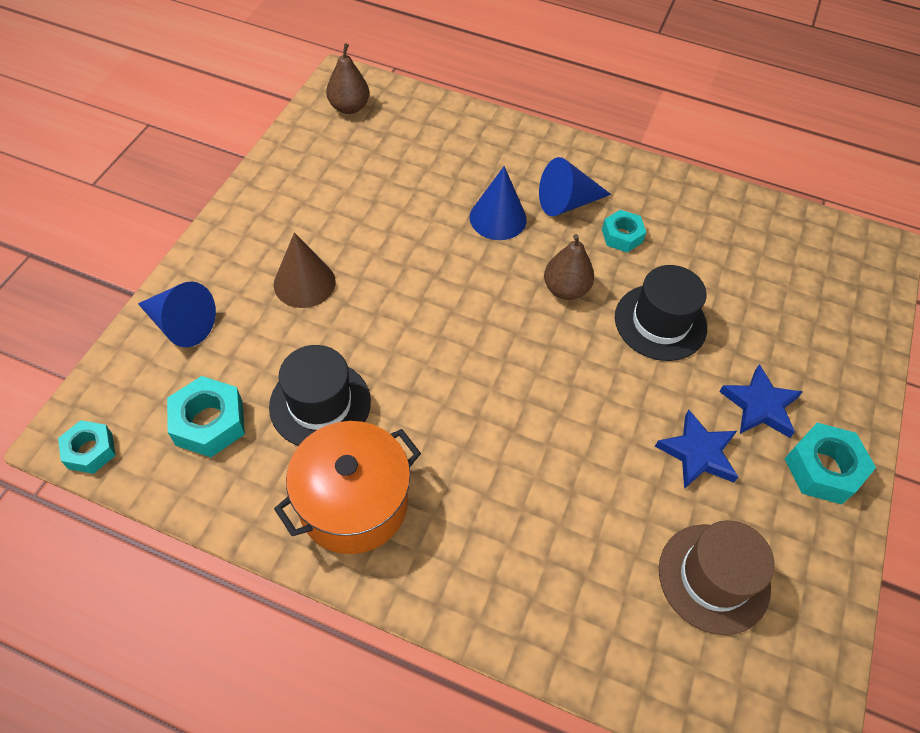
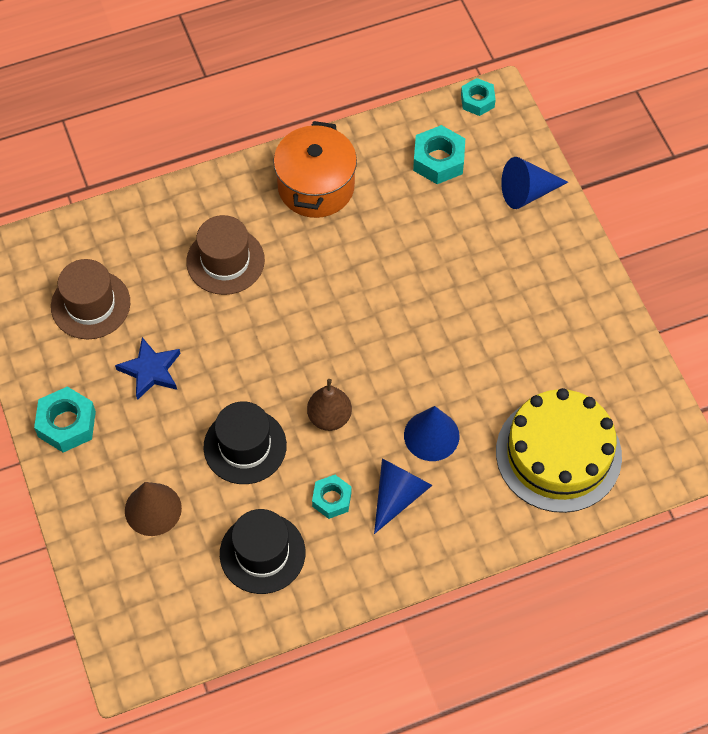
camera: 140 degrees right, 5 degrees up
(304, 283) = (494, 276): brown cone -> brown cone (153, 509)
(320, 404) = (394, 217): black hat -> black hat (262, 553)
(349, 107) = (649, 438): brown pear -> none
(421, 143) = (558, 454): none -> yellow cake
(526, 503) = (225, 261): none -> brown hat
(760, 405) = (134, 437): blue star -> none

